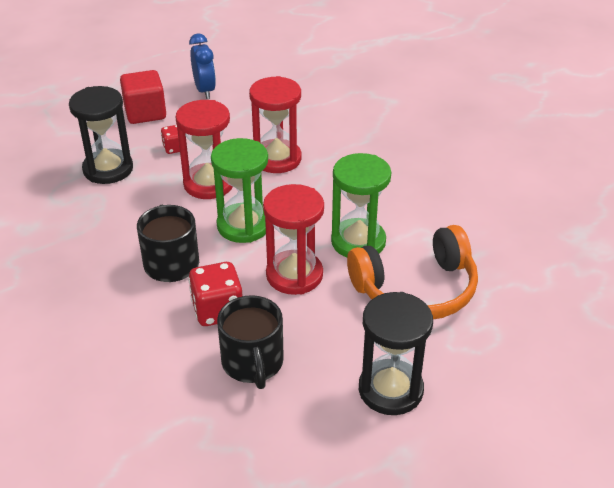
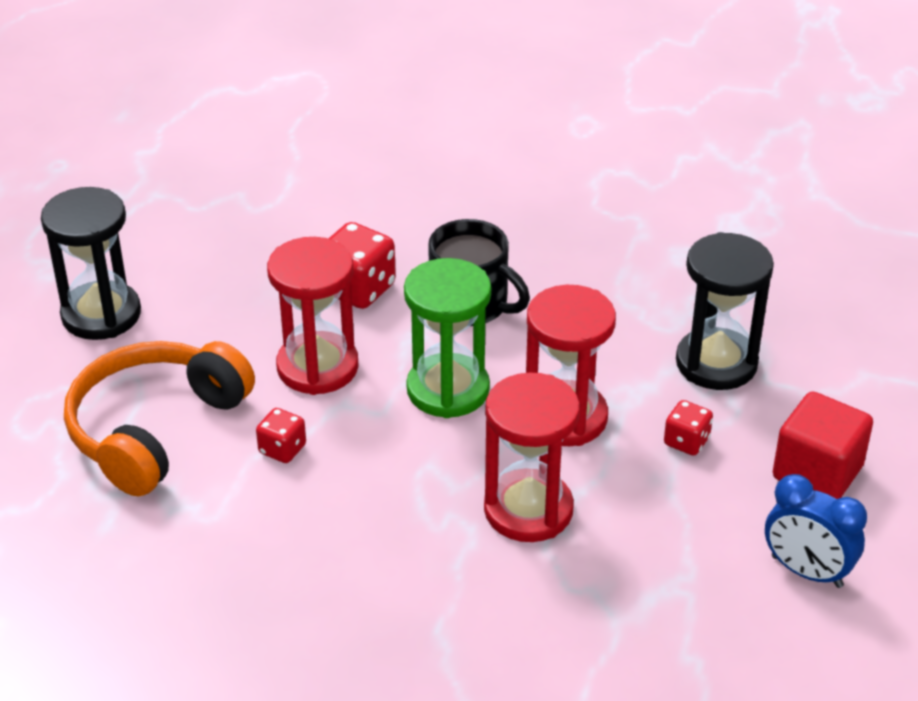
camera: 140 degrees right, 0 degrees up
(253, 363) = (265, 266): black mug -> none
(358, 242) = (282, 449): green hourglass -> red dice

